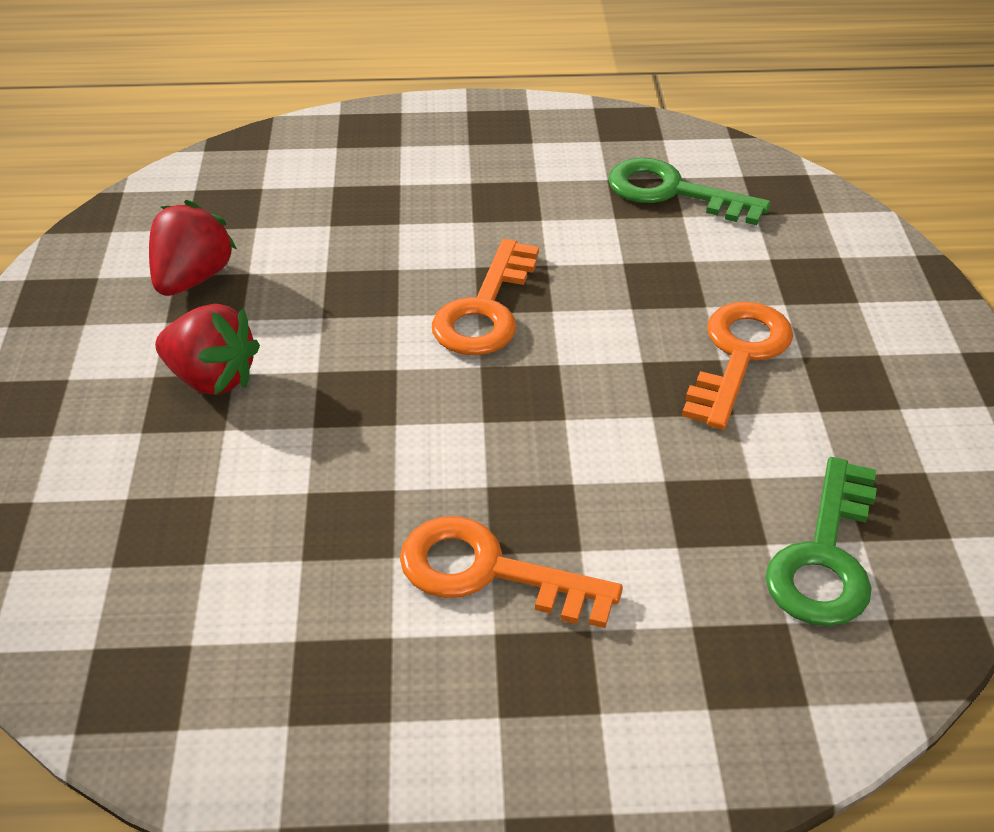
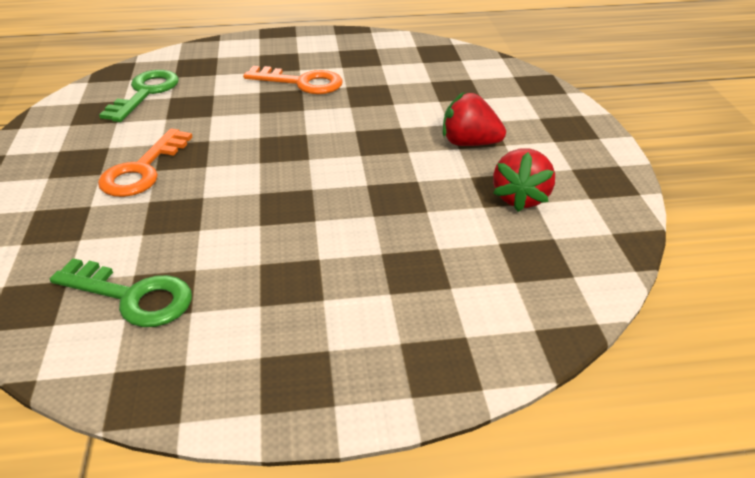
camera: 175 degrees right, 5 degrees down
(485, 309) = (306, 189): orange key -> none

